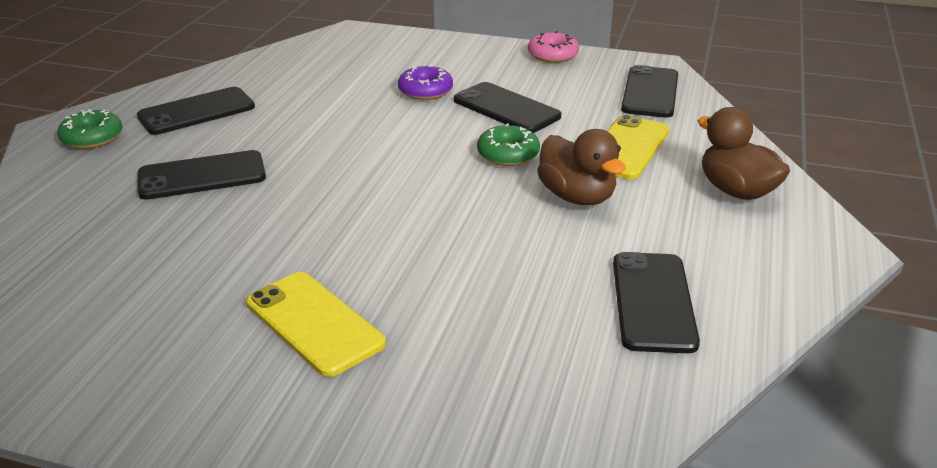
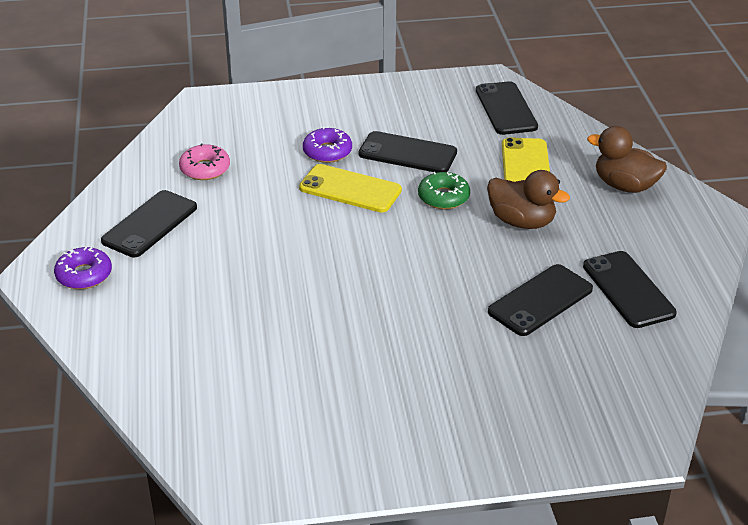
camera: 25 degrees left, 5 degrees up
(92, 137) = (84, 275): green donut -> purple donut
(202, 176) = (221, 284): black phone -> black phone (540, 300)
(314, 323) = (424, 374): yellow phone -> yellow phone (350, 189)
(553, 55) = (401, 87): pink donut -> pink donut (205, 169)

